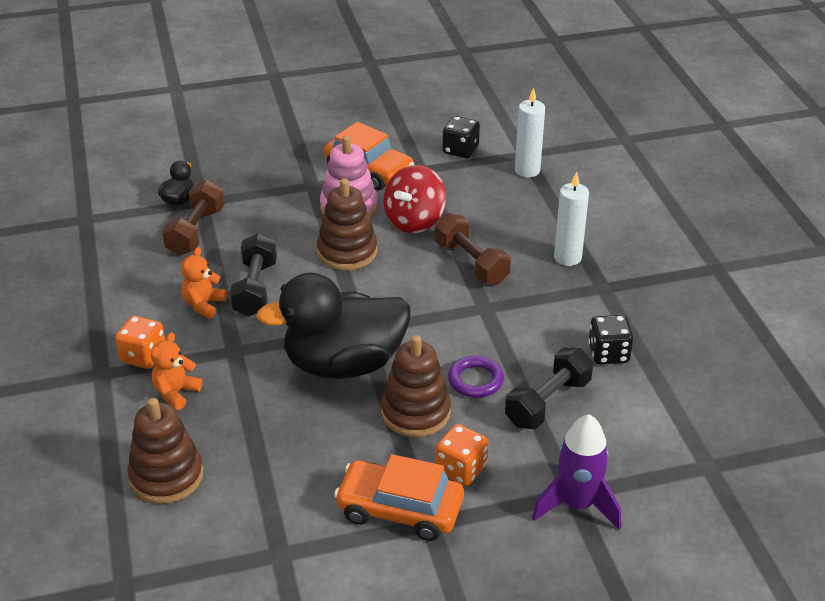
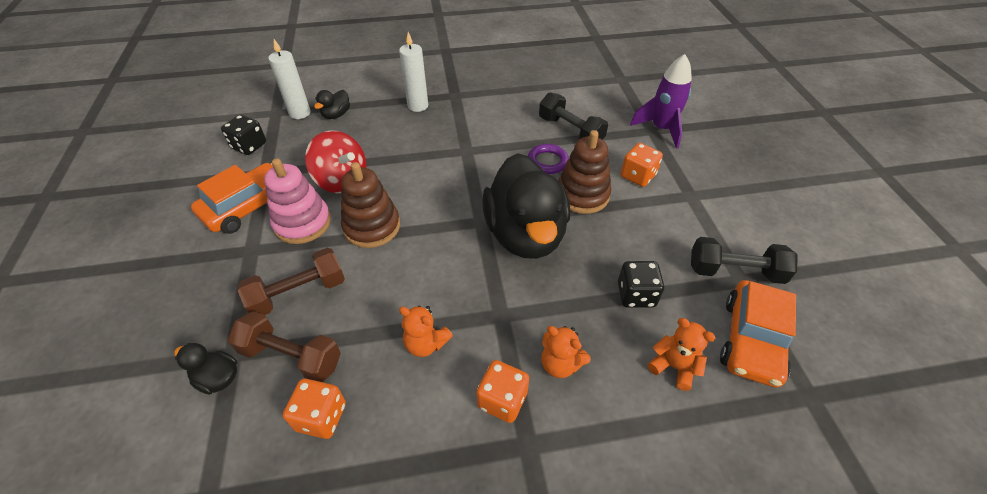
camera: 85 degrees left, 10 degrees up
(140, 257) = (321, 417): none -> orange dice
(166, 476) = (673, 366): brown stacking toy -> orange teddy bear
(255, 289) = (409, 298): black dumbbell -> black dumbbell (735, 271)
(399, 509) = (682, 209): orange car -> orange car (751, 340)
(471, 263) = (411, 153): brown dumbbell -> brown dumbbell (298, 293)
(531, 197) = (336, 115): none -> black duck
(608, 353) = (523, 101): black dice -> black dice (636, 295)

